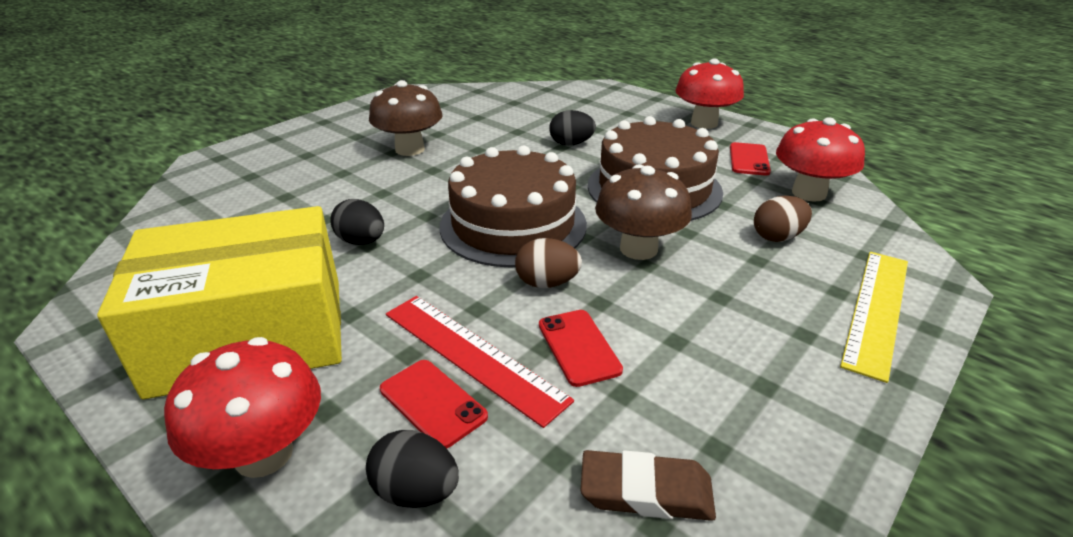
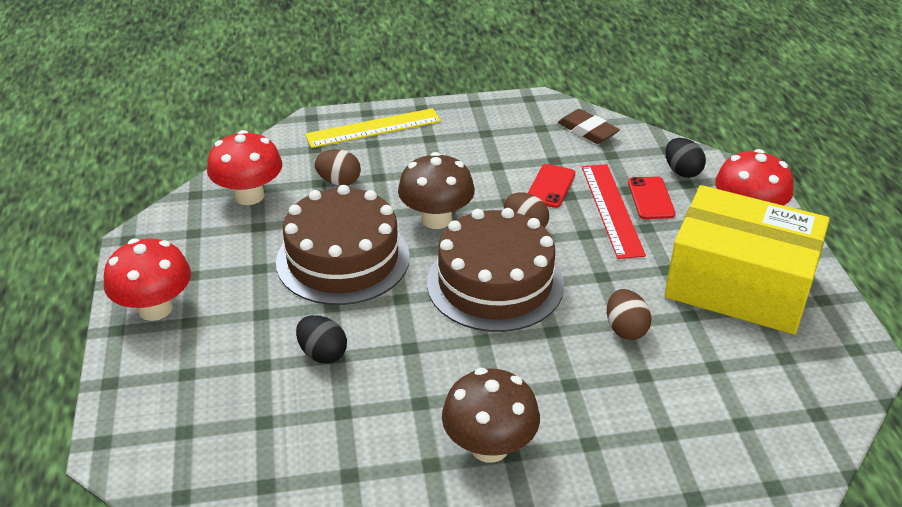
camera: 140 degrees left, 5 degrees up
(361, 241) = (625, 329): black egg -> brown egg
(749, 159) = (218, 245): red phone -> none

